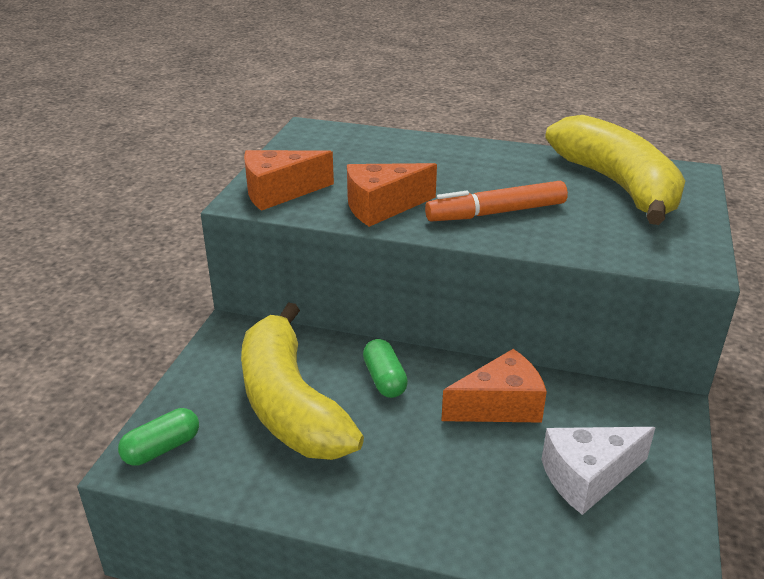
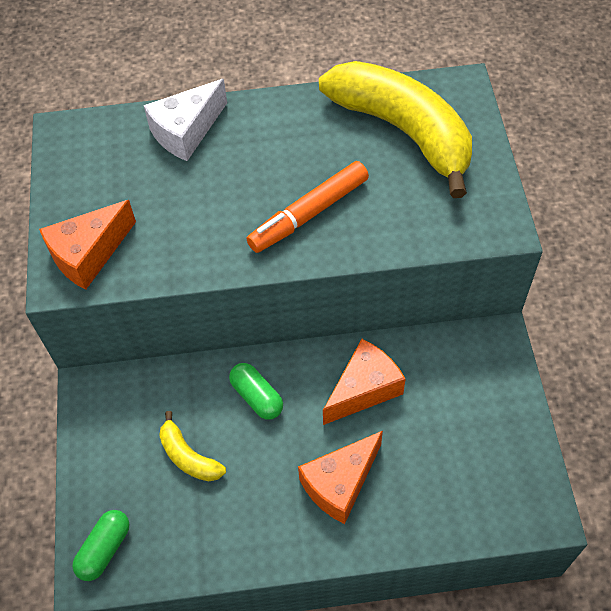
camera: 20 degrees left, 25 degrees up
(290, 404) = (188, 456): yellow banana -> yellow banana, size x0.43
(382, 207) = (200, 242): orange cheese -> orange cheese (340, 483)
(588, 477) = (456, 438): white cheese -> white cheese (186, 131)

